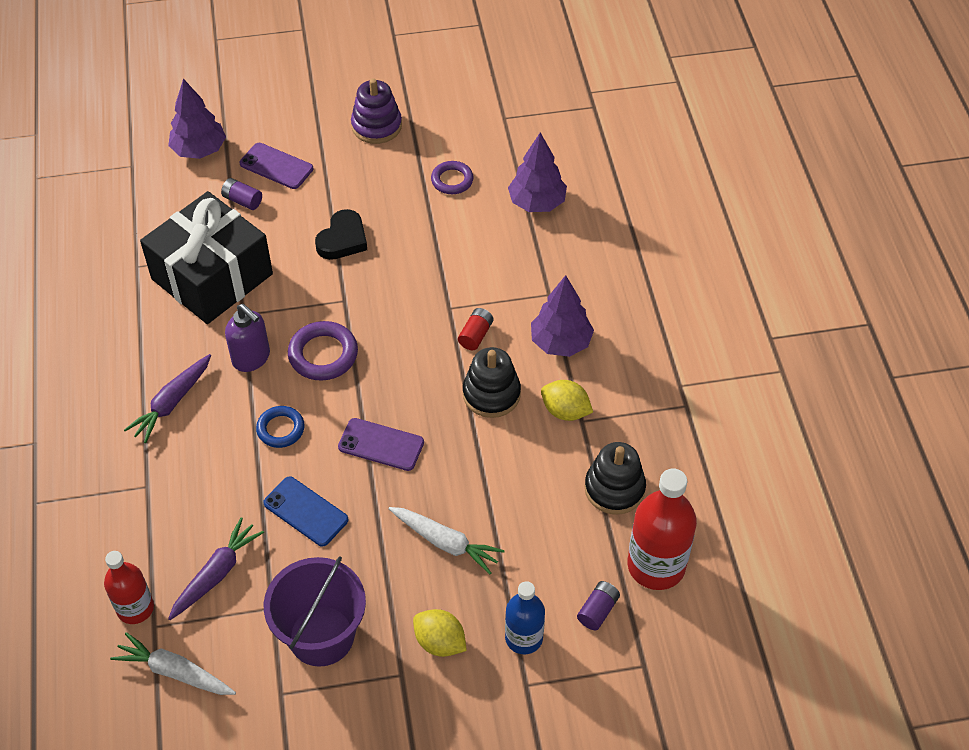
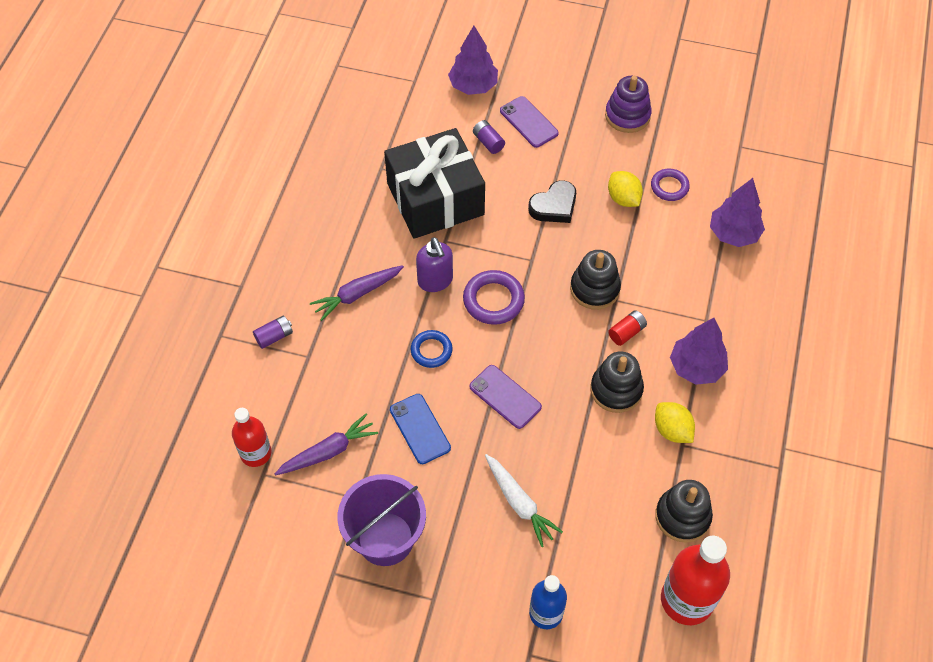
camera: 25 degrees right, 5 degrees up
(175, 672) = (262, 518): white carrot -> none
(423, 305) = (594, 289): none -> black stacking toy
(440, 642) = (476, 586): yellow lemon -> yellow lemon (623, 198)
(598, 610) = (618, 617): purple battery -> purple battery (274, 336)

